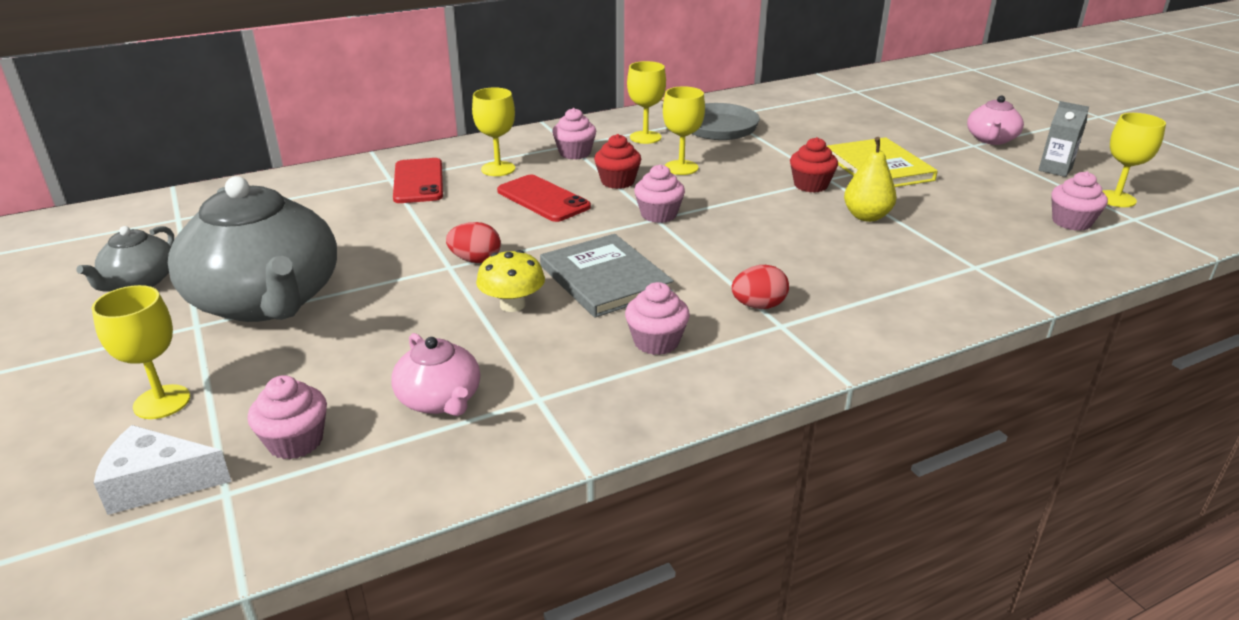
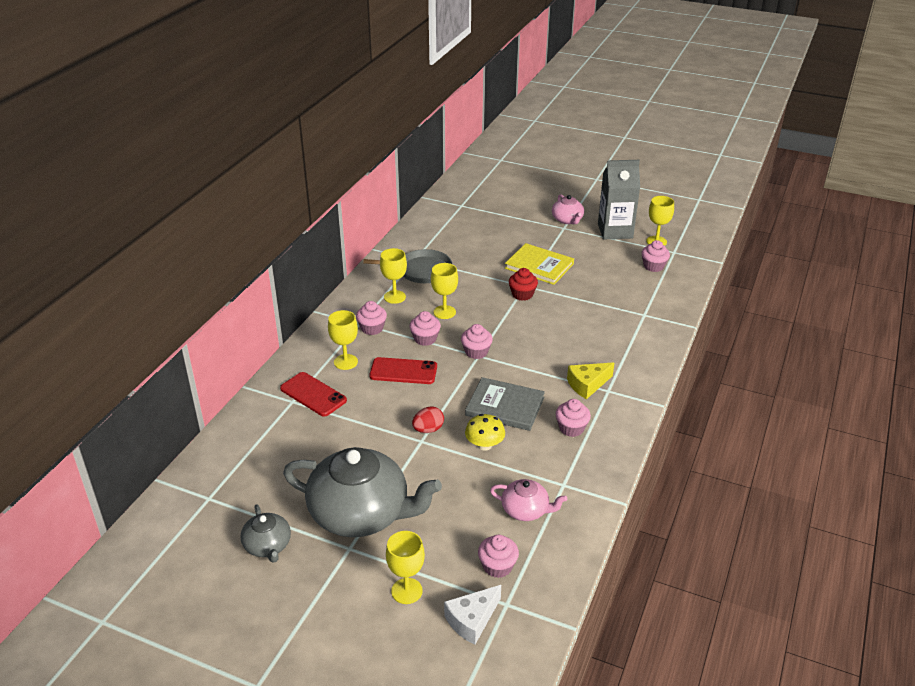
camera: 40 degrees left, 5 degrees up
(617, 181) = (425, 339): red cupcake -> pink cupcake
(758, 306) = (587, 385): red egg -> yellow cheese
(866, 216) = (570, 304): yellow pear -> none
(1055, 169) = (615, 231): grey carton -> grey carton, size x1.97

